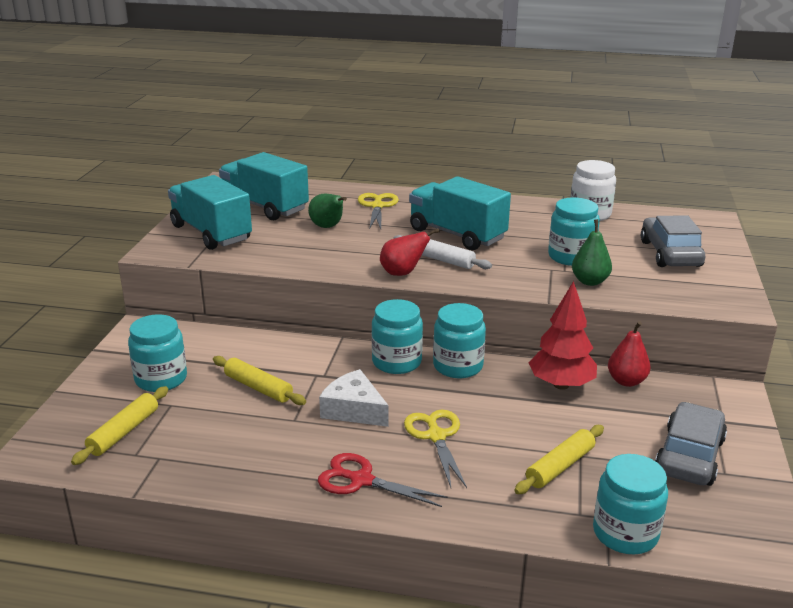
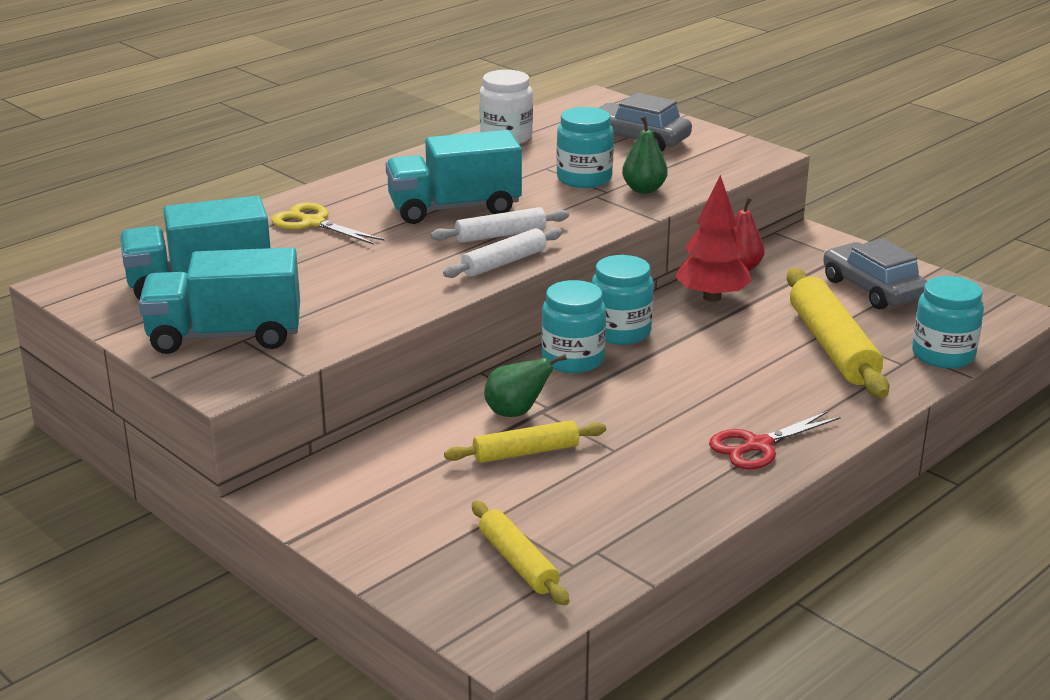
camera: 55 degrees left, 0 degrees up
(161, 379) = (429, 509): turquoise jar -> none
(328, 227) = (325, 265): green pear -> green pear (516, 412)
(354, 410) = (634, 411): white cheese -> none
(403, 273) = (504, 262): red pear -> white rolling pin
(436, 436) = (727, 385): yellow scissors -> none
(560, 466) = (832, 346): yellow rolling pin -> yellow rolling pin, size x1.72

